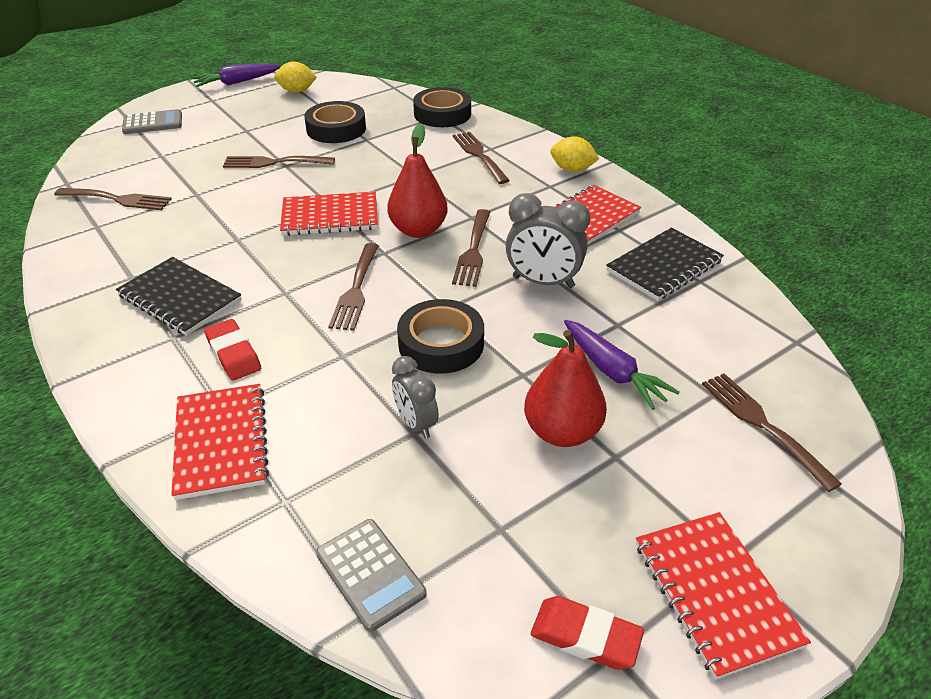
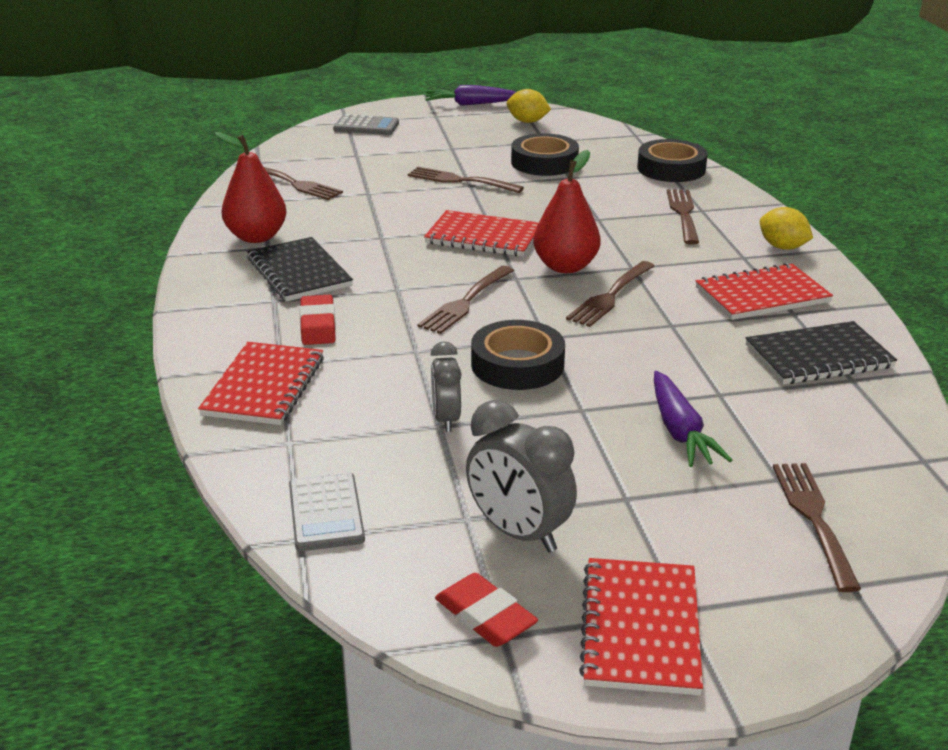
camera: 25 degrees right, 10 degrees down
(543, 282) = (665, 339): grey clock -> grey clock (518, 533)
(562, 431) = (585, 464): red pear -> red pear (256, 237)

